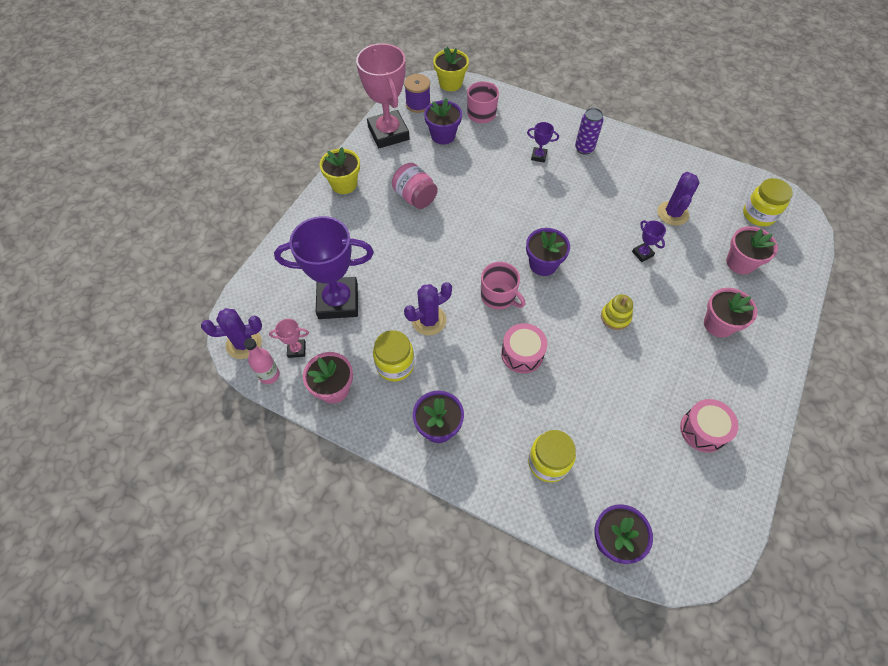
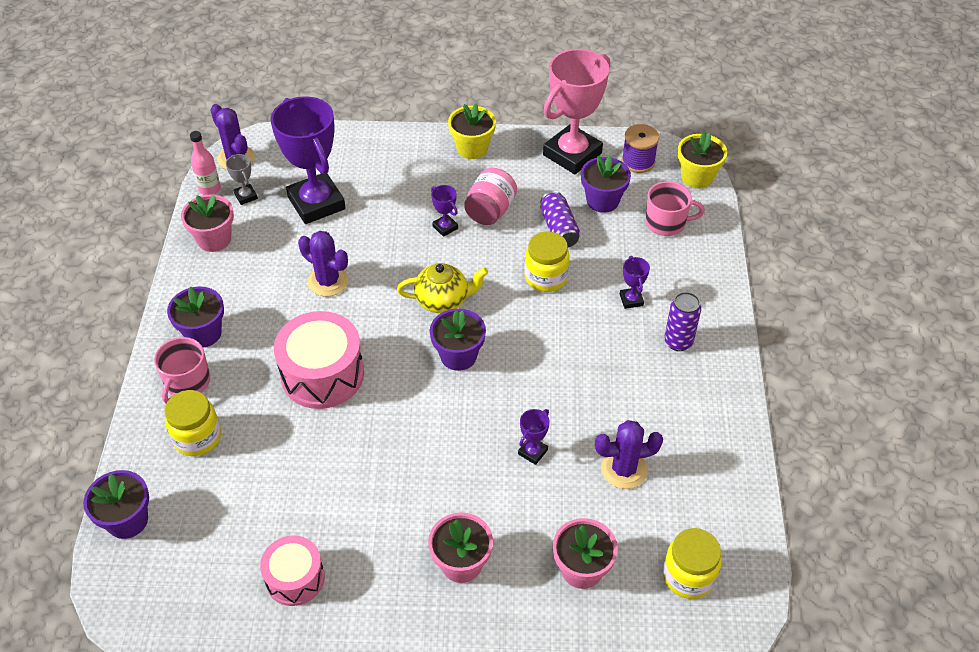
camera: 65 degrees right, 10 degrees down
(296, 349) = (246, 196): pink trophy -> grey trophy
(395, 365) = (261, 274): yellow jar -> yellow jar (546, 277)
(415, 228) = (445, 227): none -> purple trophy
(455, 167) = (559, 228): none -> purple can
(487, 255) = (443, 301): none -> yellow teapot
(498, 296) = (390, 329): pink mug -> pink mug (187, 382)
(522, 354) = (322, 374): pink drum -> pink drum, size x1.61
(615, 317) = (417, 448): yellow stacking toy -> none

